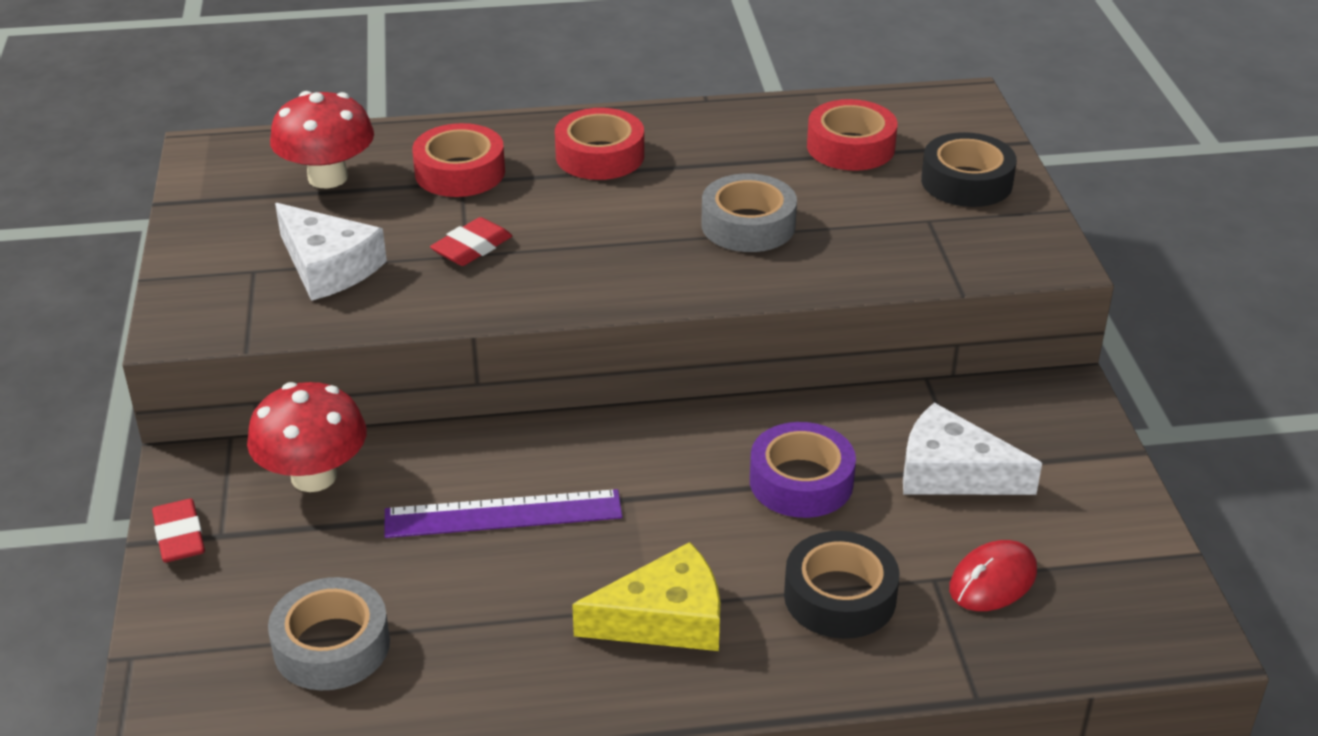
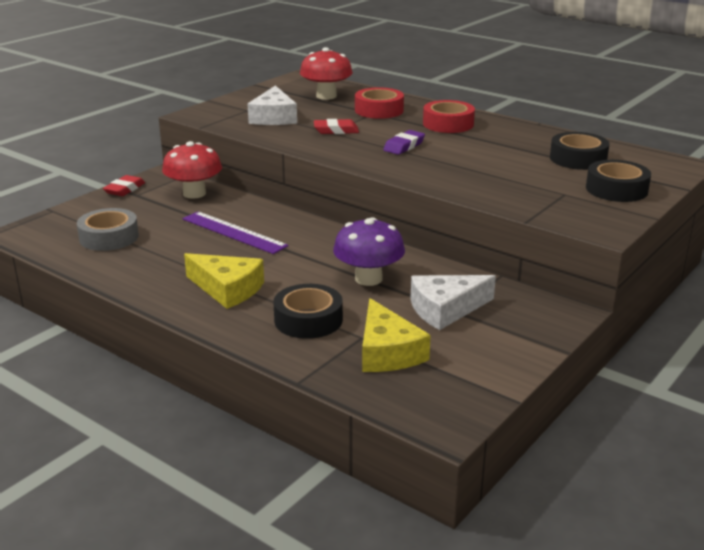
camera: 45 degrees right, 10 degrees down
(616, 232) = (404, 146): none -> purple eraser
(748, 225) = (468, 164): grey tape -> none
(801, 481) = (368, 279): purple tape -> purple mushroom
(850, 147) = (578, 159): red tape -> black tape
(952, 472) = (445, 309): white cheese -> white cheese turned 90 degrees counterclockwise
(992, 580) = (387, 352): red mouse -> yellow cheese

